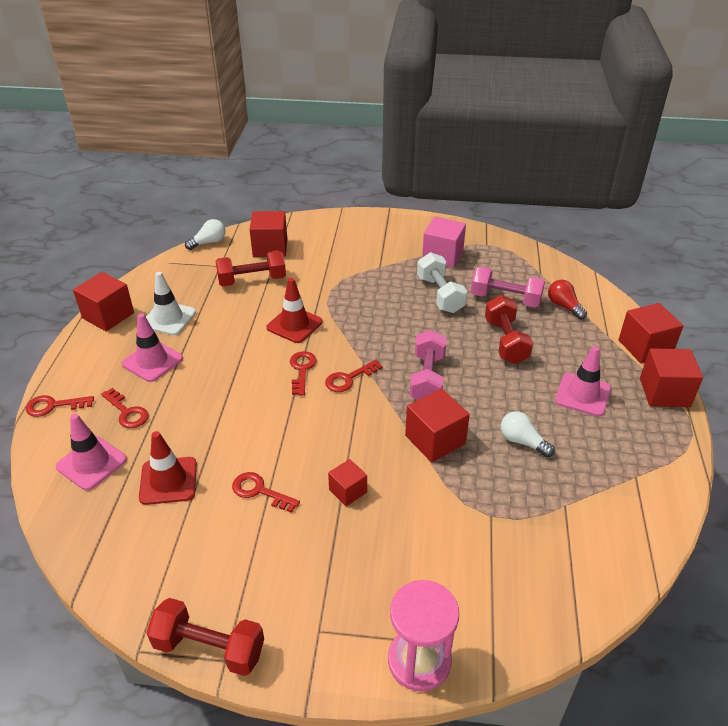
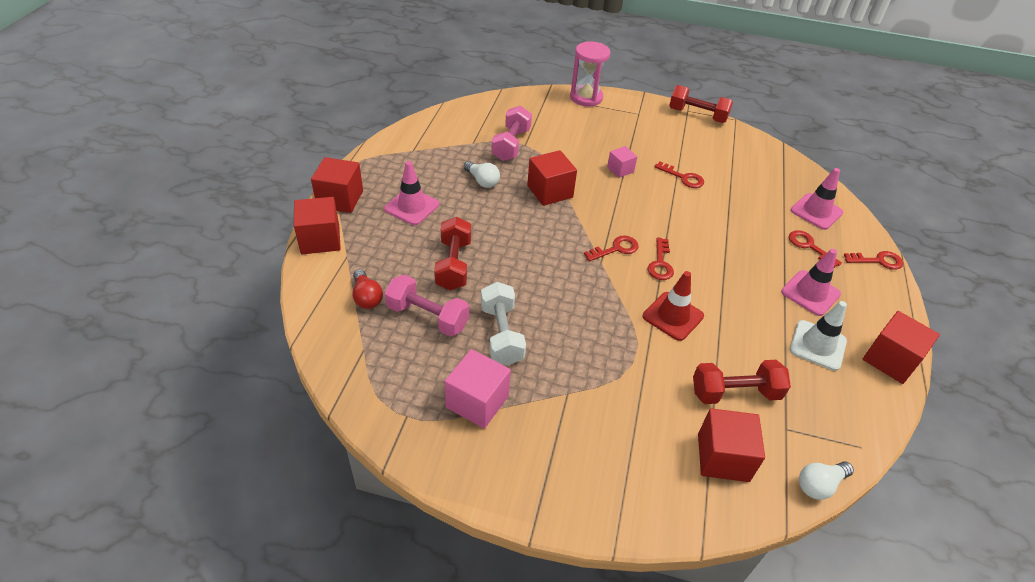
camera: 175 degrees left, 5 degrees up
(168, 481) = (751, 192): red traffic cone -> none
(348, 491) = (620, 169): red cube -> pink cube
(427, 378) = (543, 239): pink dumbbell -> pink dumbbell (511, 145)

